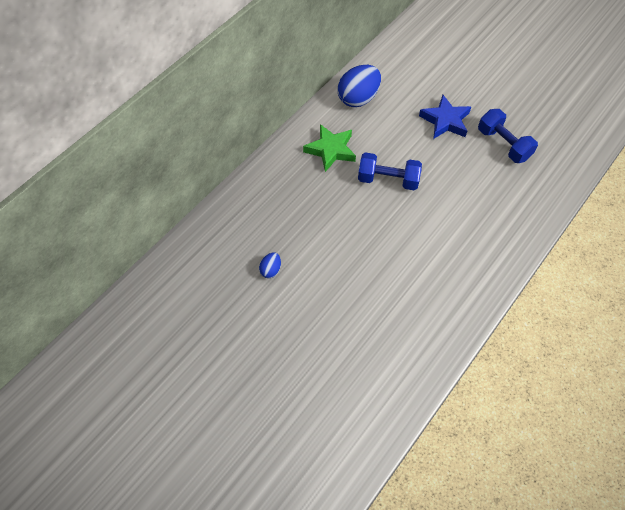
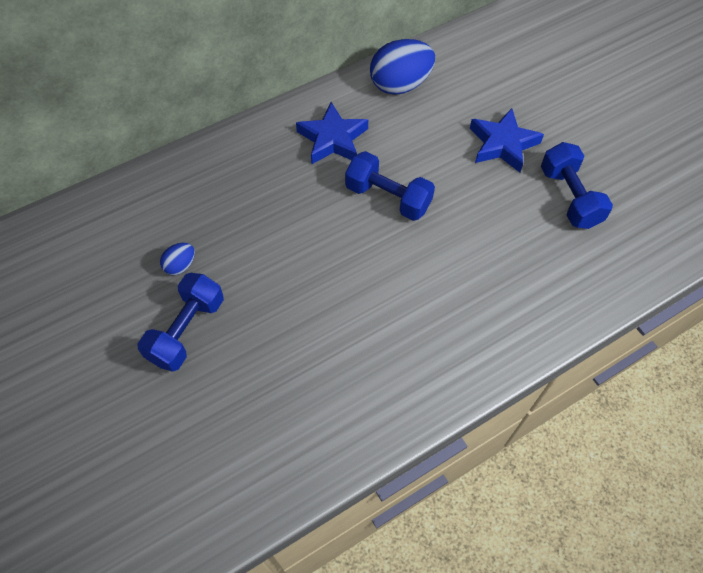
camera: 20 degrees right, 0 degrees up
(298, 312) = (187, 330): none -> blue dumbbell
(331, 150) = (333, 139): green star -> blue star

